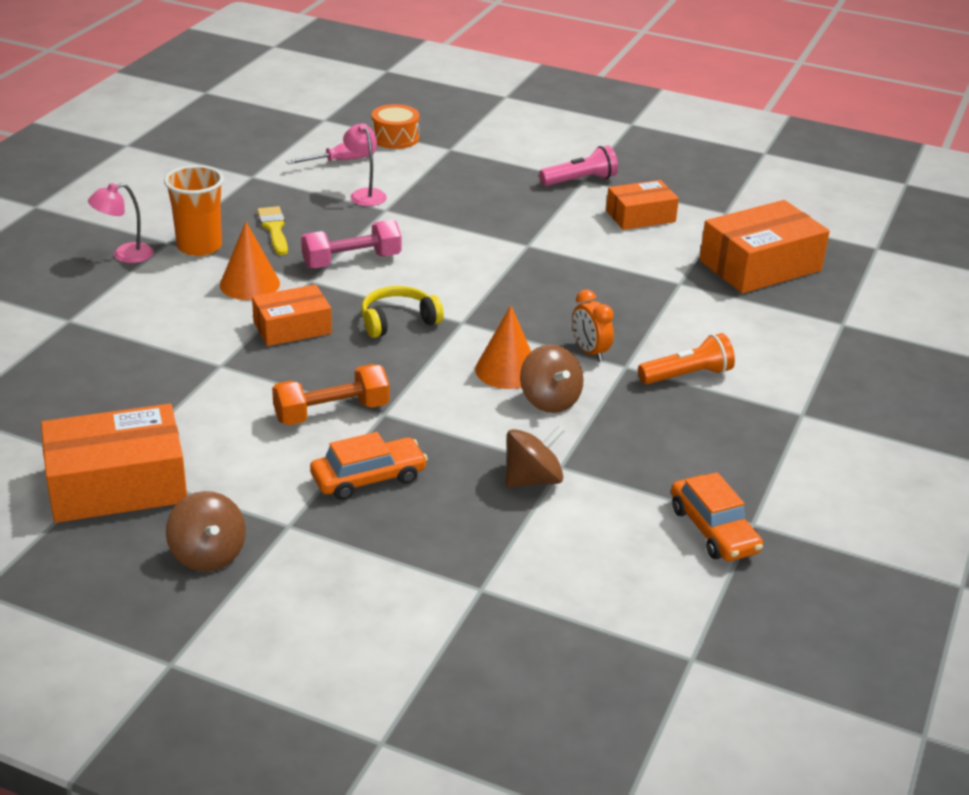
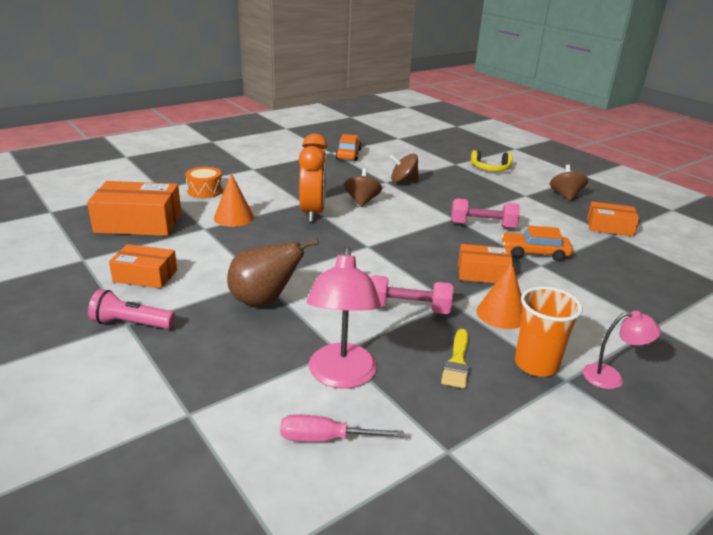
camera: 150 degrees left, 5 degrees down
(117, 484) = (609, 227): orange box -> orange box, size x0.61
(331, 413) = (482, 225): orange dumbbell -> pink dumbbell
(365, 194) = (341, 376): pink lamp -> pink lamp, size x1.77
(368, 478) = (479, 199): orange car -> orange car (534, 253)
(395, 138) = (227, 460): orange drum -> orange drum (205, 191)
(398, 321) = (408, 257): yellow headphones -> yellow headphones (491, 168)
(498, 228) = (264, 300): none -> brown pear
(507, 370) = (368, 217): orange cone -> orange cone (234, 217)
(590, 352) = (313, 212): orange clock -> orange clock, size x1.93
(687, 375) = (279, 192): orange flashlight -> none

